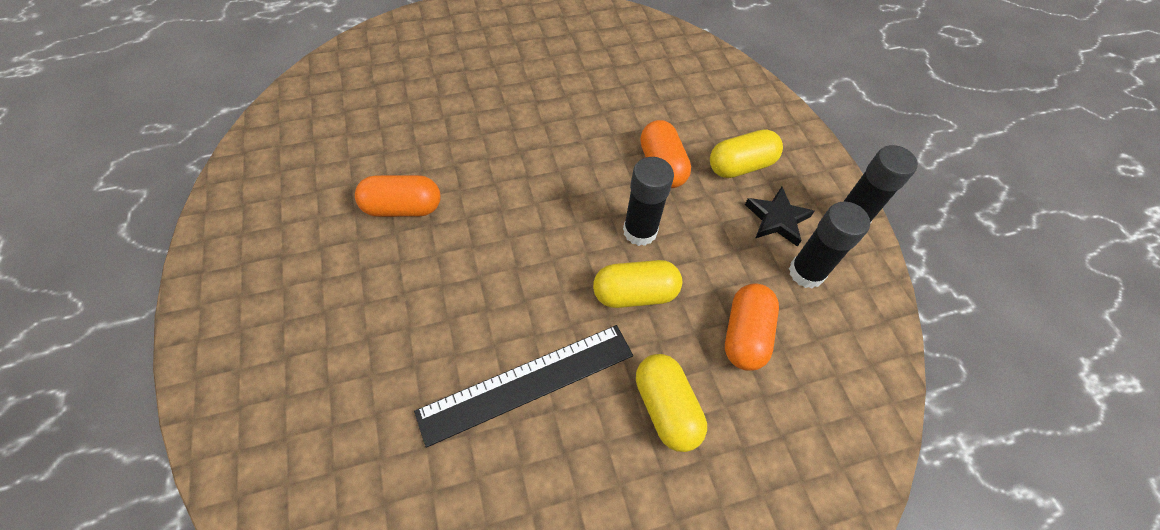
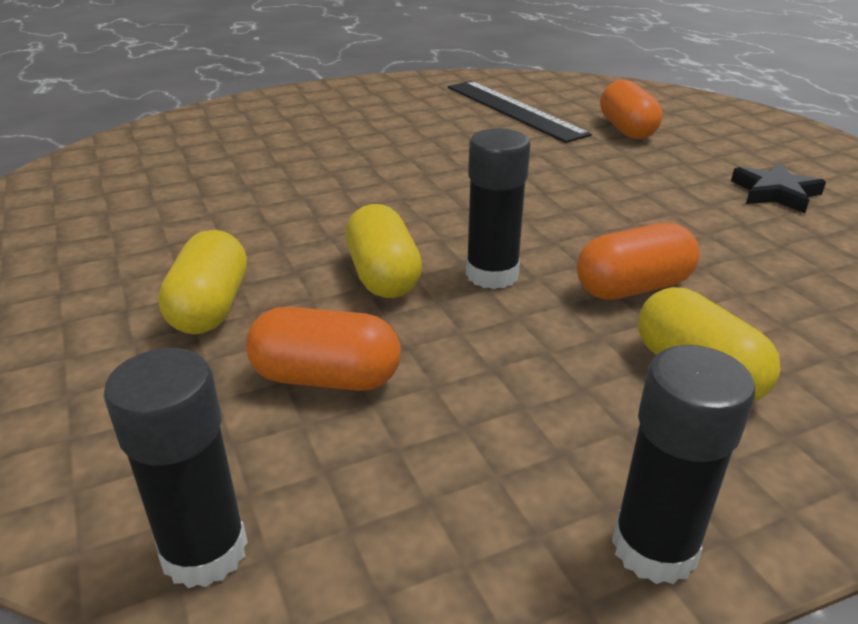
camera: 85 degrees right, 25 degrees down
(403, 208) = (460, 137): orange capsule -> orange capsule (627, 129)
(527, 383) = (253, 217): black ruler -> black ruler (513, 110)
(666, 408) = (210, 307): yellow capsule -> yellow capsule turned 60 degrees counterclockwise
(777, 219) = (589, 420): black star -> black star (775, 193)
(806, 272) = (472, 459): black glue stick -> black glue stick (204, 551)

